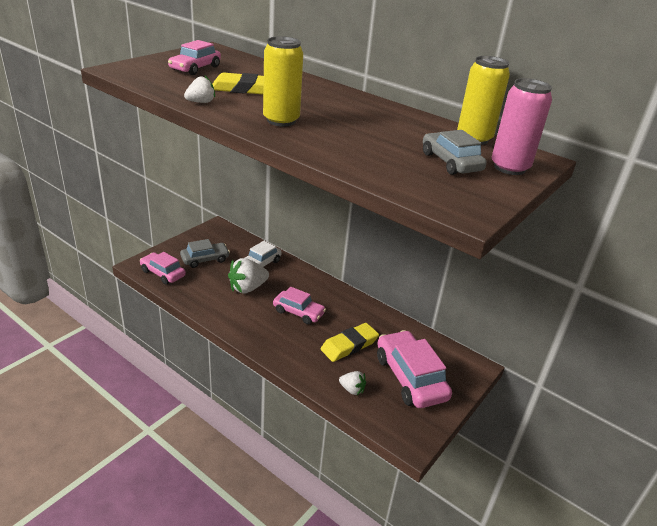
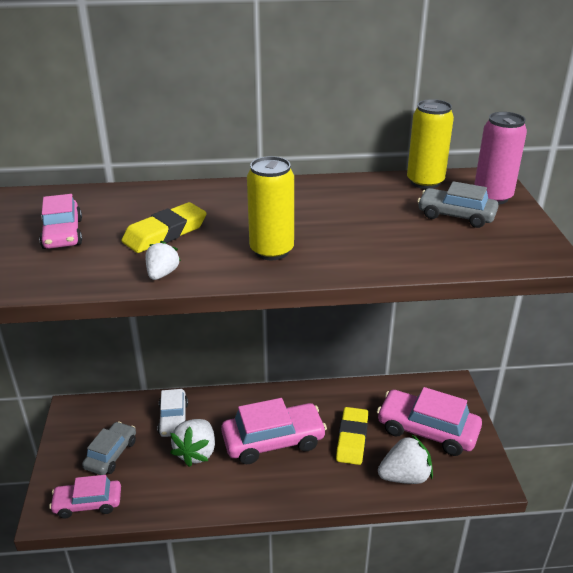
camera: 40 degrees left, 0 degrees up
(298, 312) = (273, 441): pink car -> pink car, size x1.63
(352, 389) = (405, 476): white strawberry -> white strawberry, size x1.79

